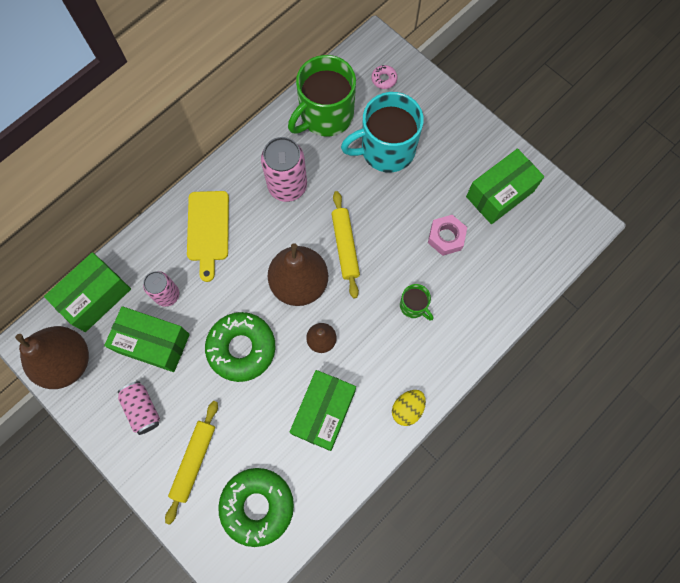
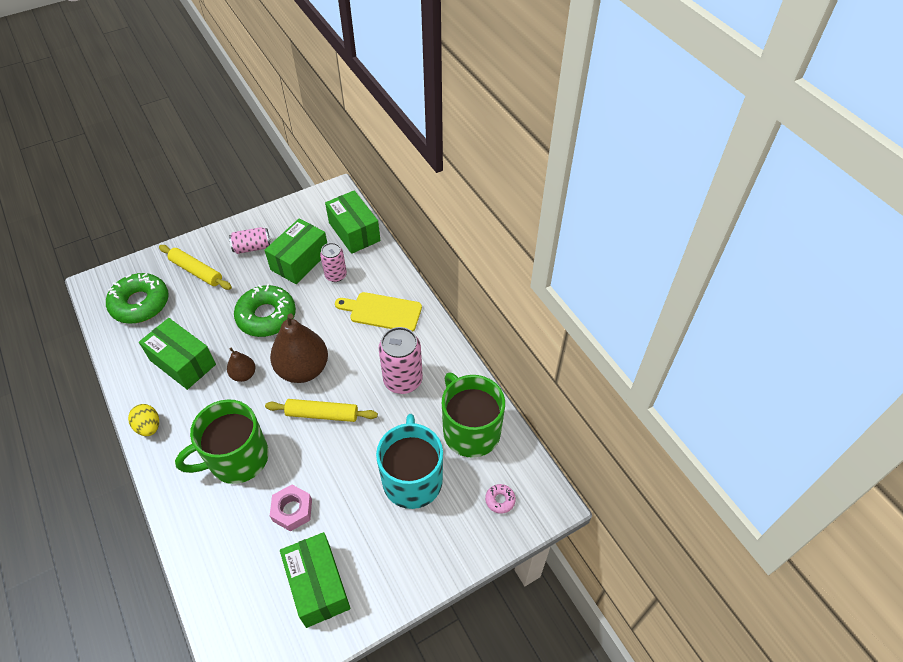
camera: 105 degrees right, 20 degrees down
(67, 362) = (311, 210): brown pear -> none
(413, 306) = (237, 458): green mug -> green mug, size x2.15

